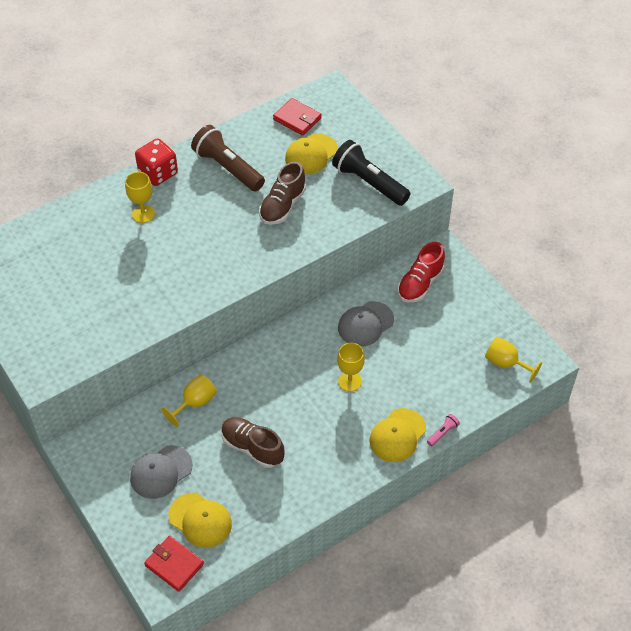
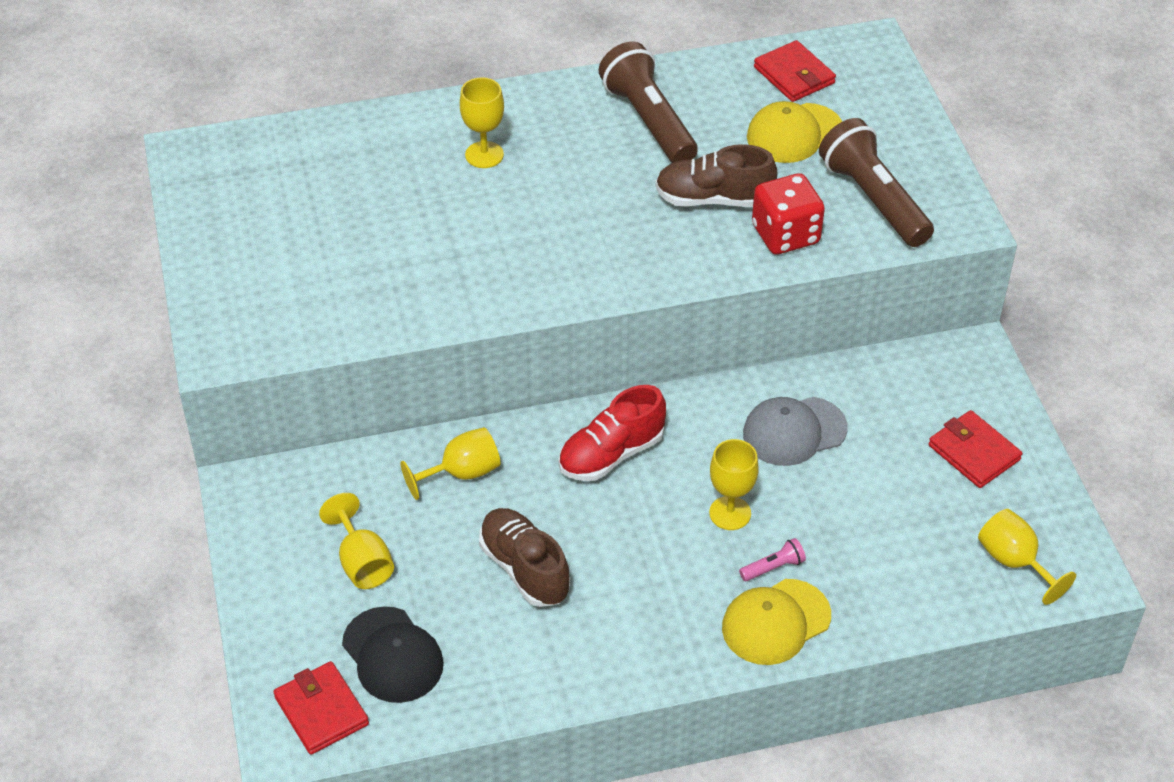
camera: 20 degrees right, 5 degrees down
(158, 173) = (534, 101): red dice -> red dice (785, 235)
(161, 472) = (362, 562): grey cap -> yellow goblet
(200, 520) = (392, 655): yellow cap -> black cap
(282, 206) = (713, 199): brown shoe -> brown shoe turned 45 degrees clockwise
(369, 183) = (873, 199): black flashlight -> brown flashlight
(420, 283) = (914, 394): red shoe -> red shoe (611, 454)
(442, 433) = (856, 641): pink flashlight -> pink flashlight (773, 567)
(463, 308) = (974, 452): none -> red wallet

